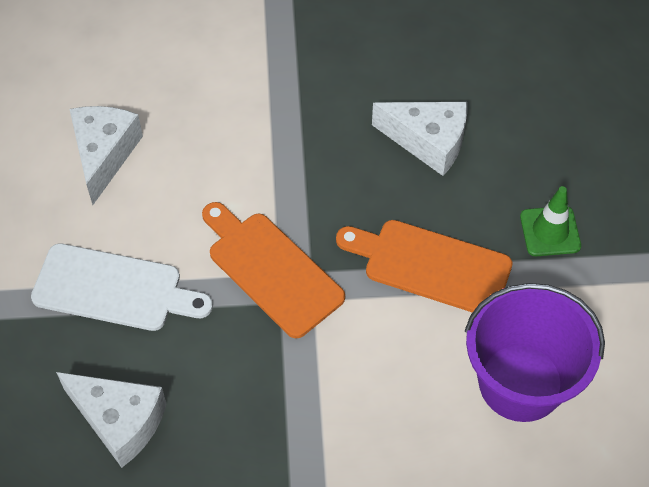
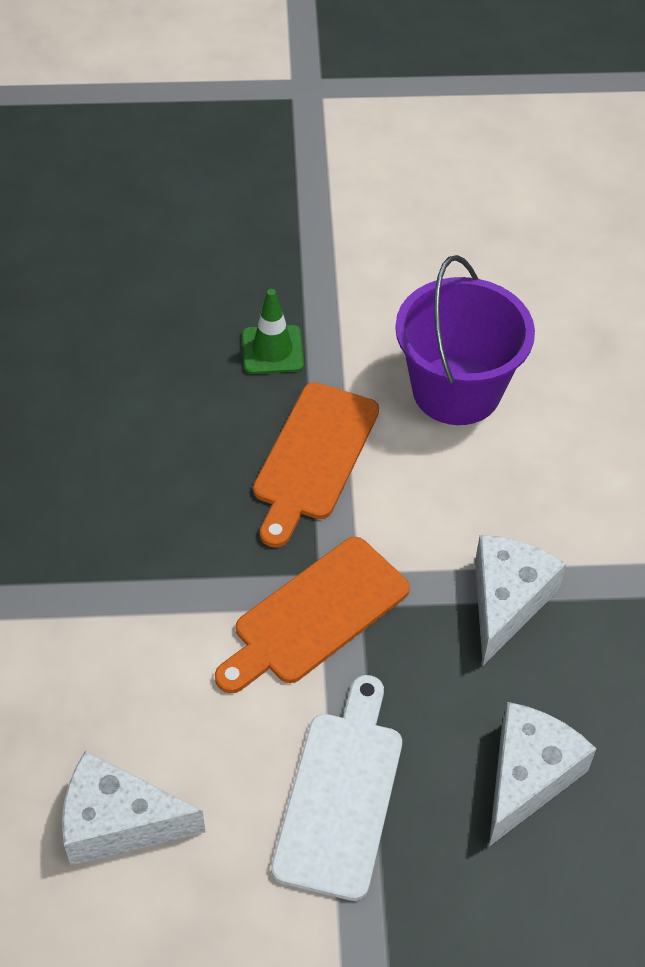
camera: 90 degrees left, 5 degrees down
(428, 142) = (139, 450): white cheese -> white cheese (506, 601)

